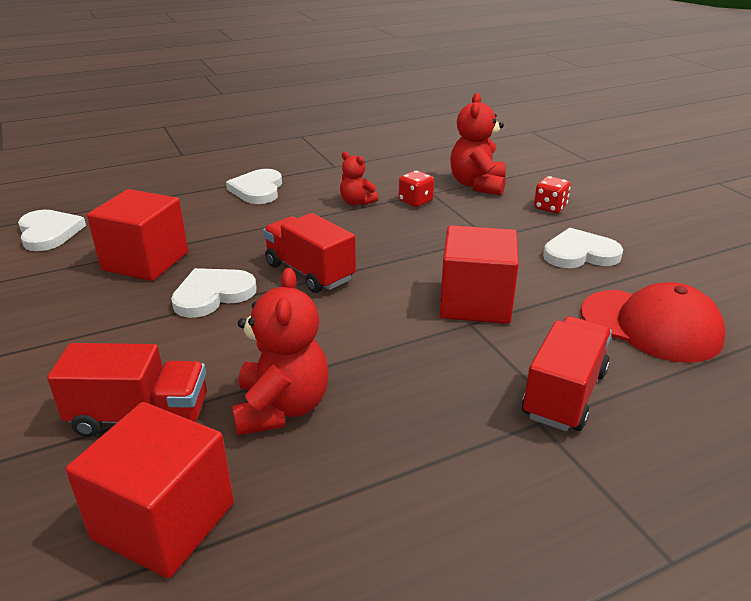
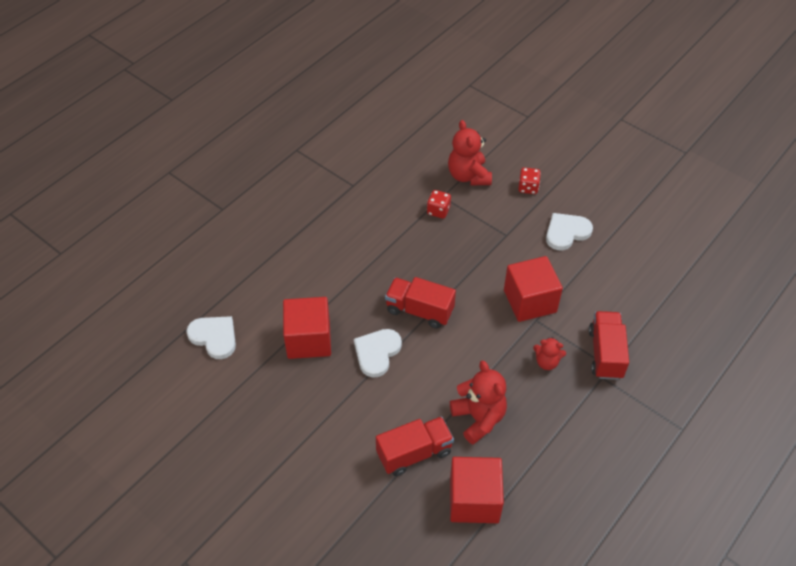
camera: 25 degrees left, 20 degrees up
(258, 189) = (319, 235): white heart -> none
(356, 202) = (400, 226): red teddy bear -> red teddy bear (547, 362)
(651, 325) = (627, 285): red cap -> none

